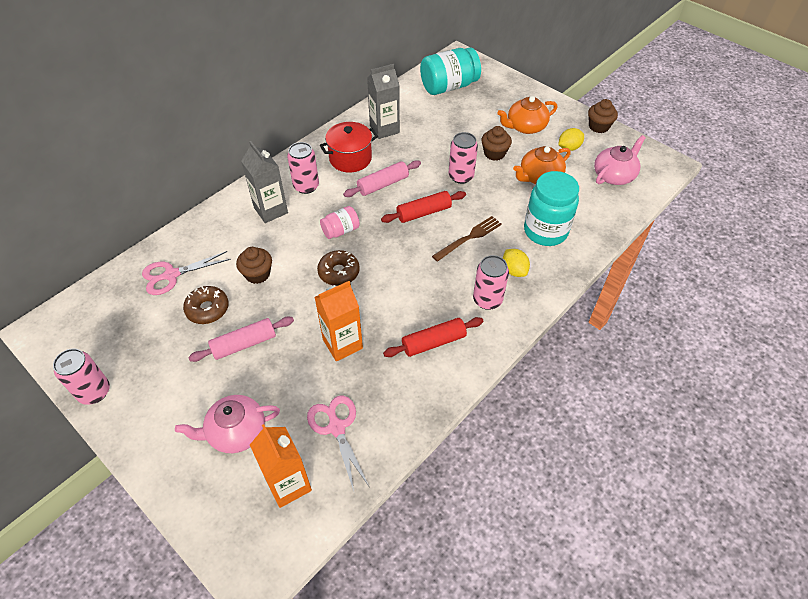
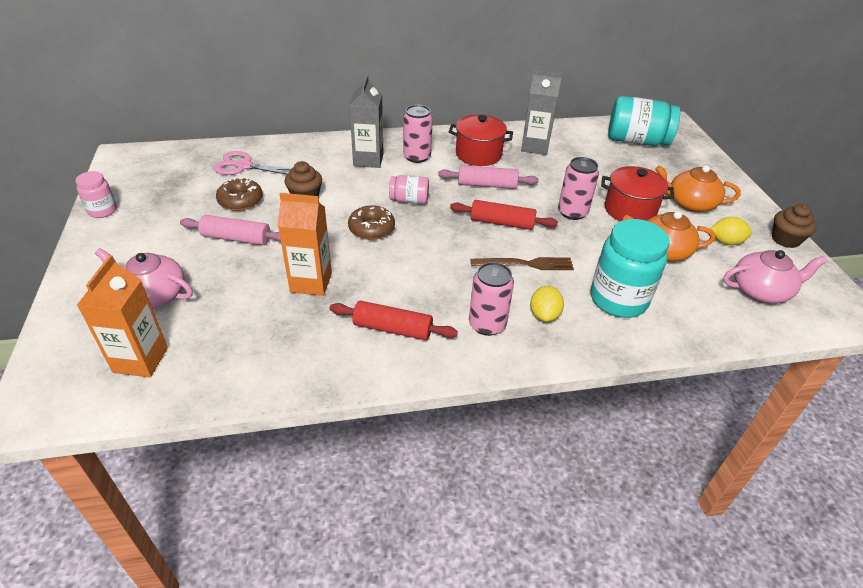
camera: 35 degrees right, 10 degrees down
(94, 392) = (102, 211): pink can -> pink jar
(337, 427) = (229, 343): pink scissors -> none
(494, 153) = (629, 210): brown cupcake -> red pot

